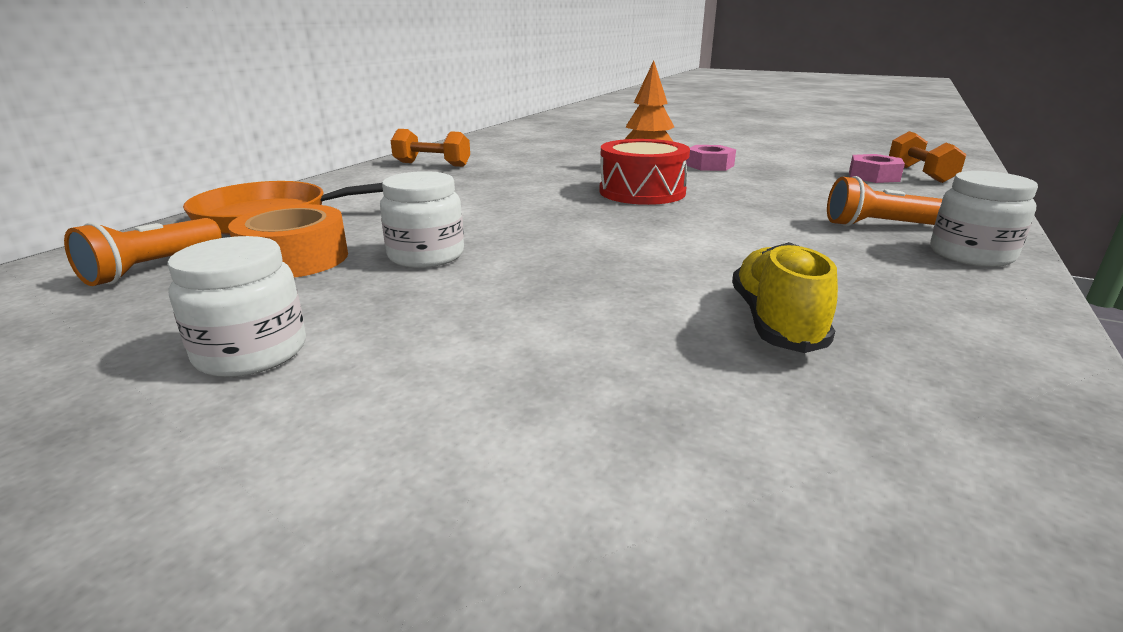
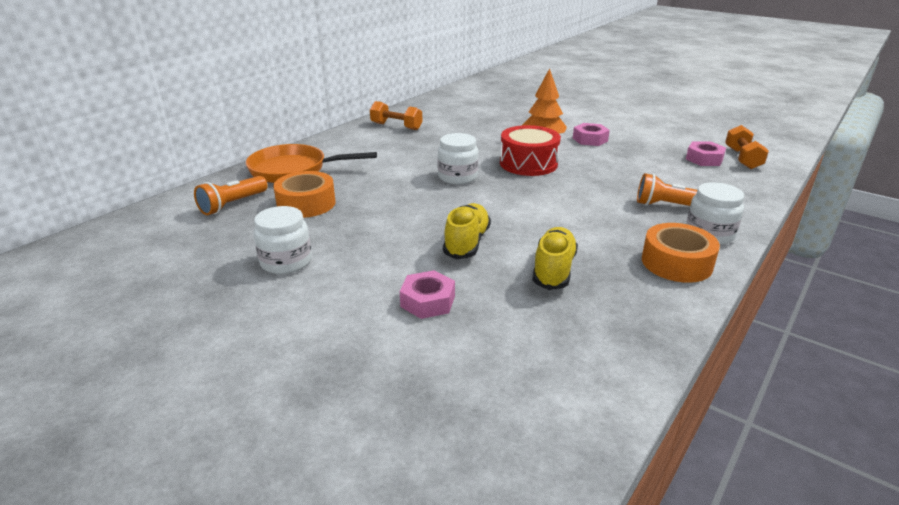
camera: 10 degrees right, 5 degrees up
(426, 255) = (378, 207): white jar -> white jar (457, 177)
(568, 400) = (427, 301): none -> pink nut
(600, 294) = (467, 243): none -> yellow shoe
(964, 295) = (676, 263): none -> orange tape

